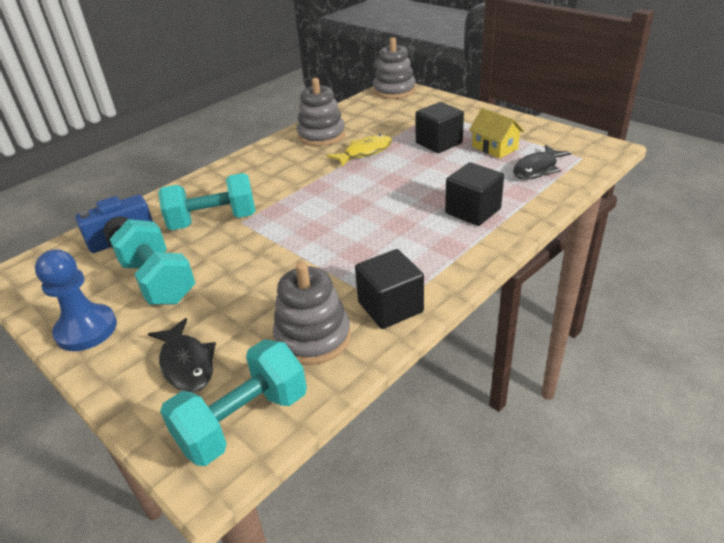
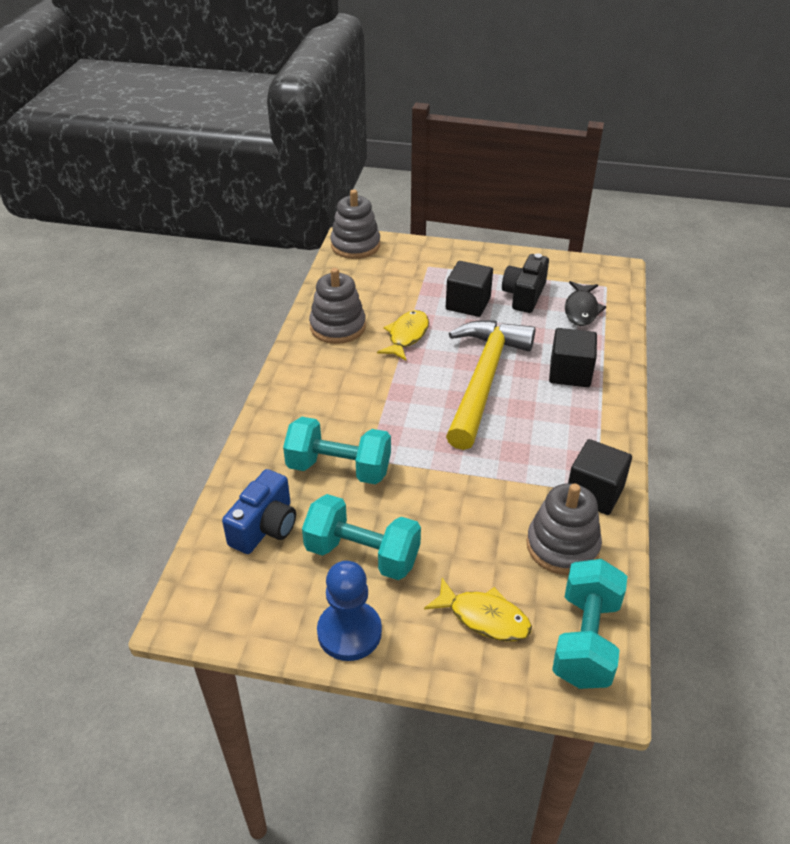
camera: 35 degrees left, 5 degrees up
(186, 364) = (484, 617): black fish -> yellow fish
(213, 221) = (339, 468): turquoise dumbbell -> turquoise dumbbell turned 60 degrees clockwise
(391, 196) = (483, 380): none -> yellow hammer
(494, 148) = (524, 295): yellow house -> black camera

